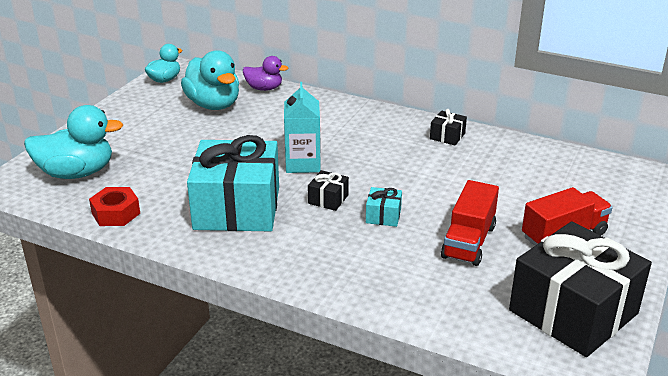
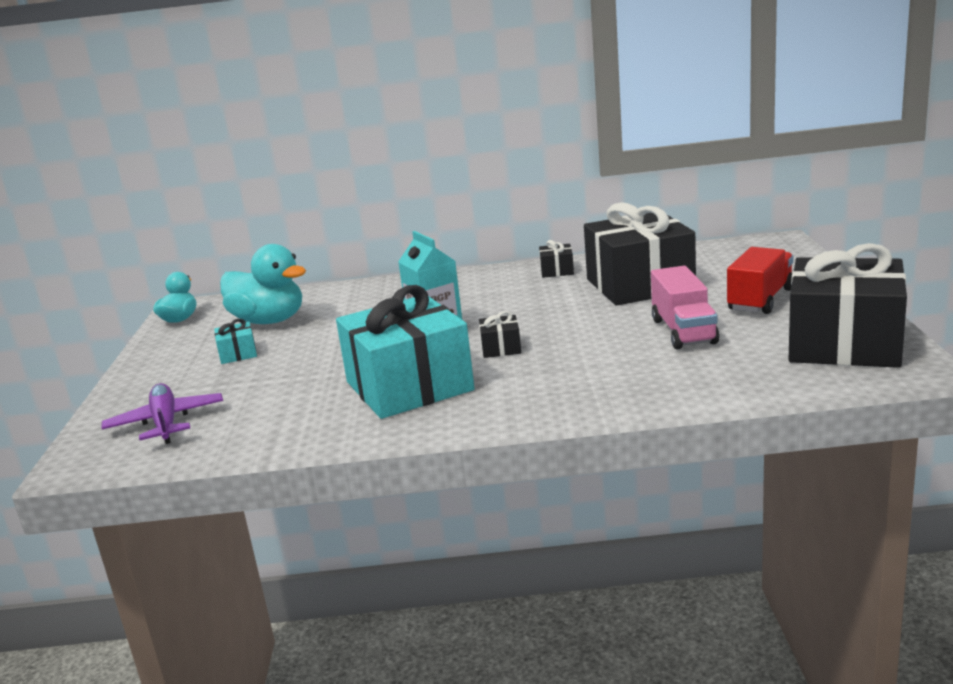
camera: 25 degrees left, 10 degrees down
(77, 173) = (165, 423): turquoise duck -> purple plane
(116, 213) = (265, 438): red nut -> none
(264, 88) = (312, 293): purple duck -> none
(383, 216) = (575, 341): turquoise gift -> turquoise gift (238, 354)
(468, 242) = (683, 331): red truck -> pink truck
(491, 178) = (639, 285): none -> black gift

